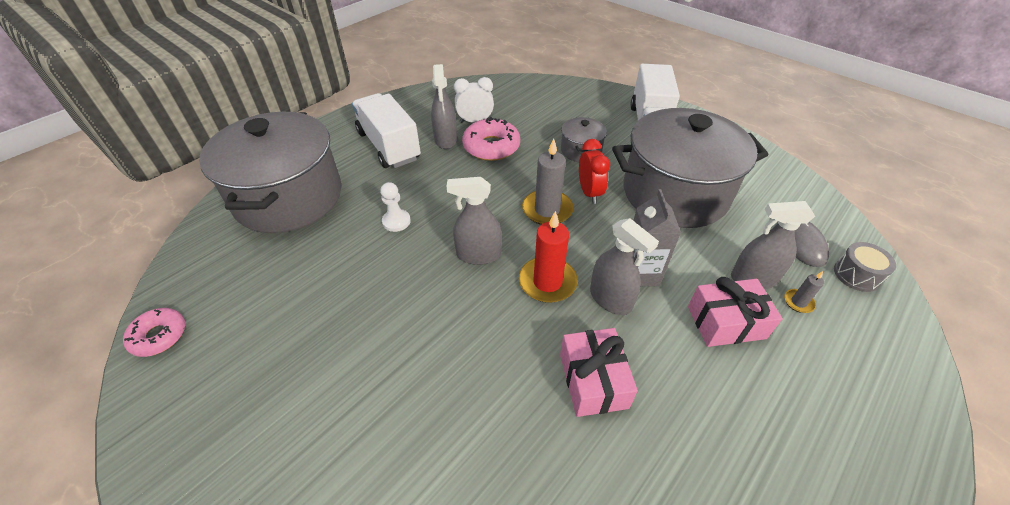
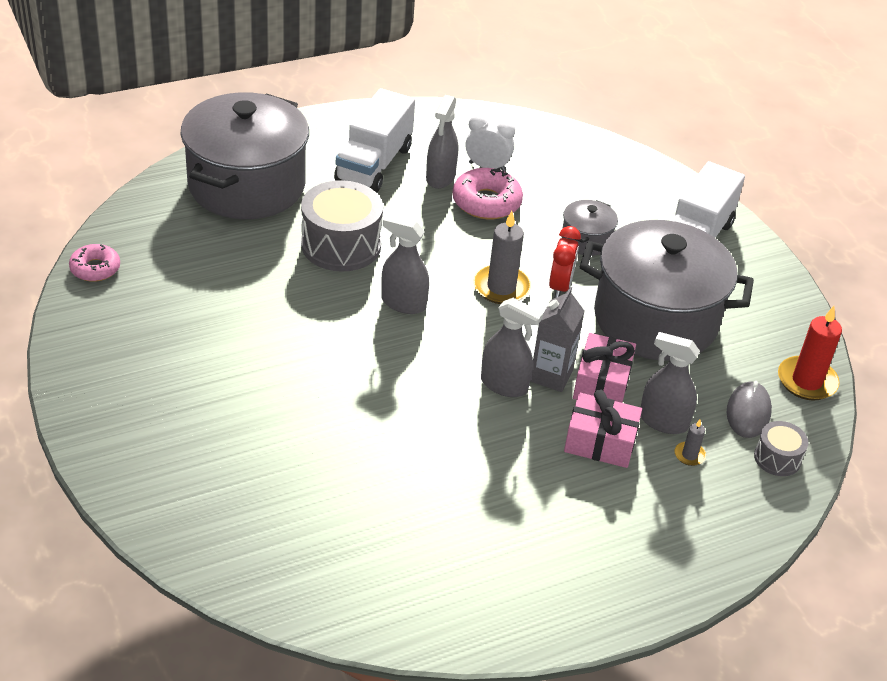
camera: 20 degrees right, 5 degrees down
(389, 146) = (374, 164): white truck -> white truck turned 150 degrees counterclockwise
(396, 221) = (341, 245): white pawn -> grey drum
(547, 282) = (454, 349): red candle -> red candle (807, 381)
(593, 380) = (440, 435): pink gift -> pink gift (601, 383)
(610, 299) = (504, 385): grey spray bottle -> grey spray bottle turned 45 degrees counterclockwise

